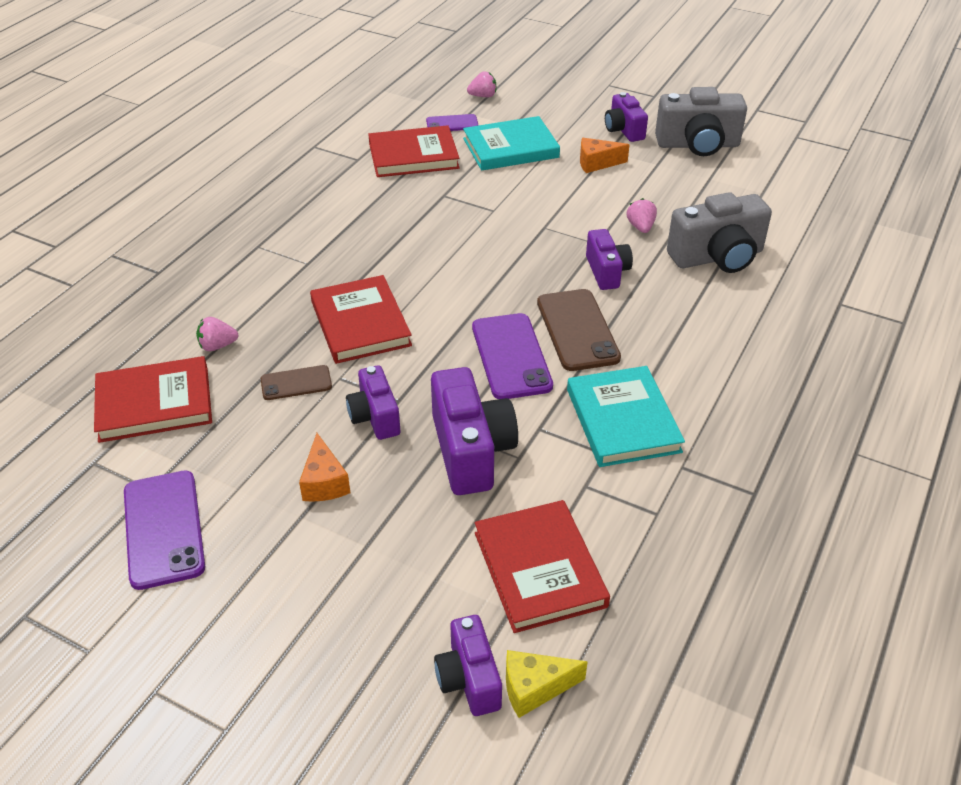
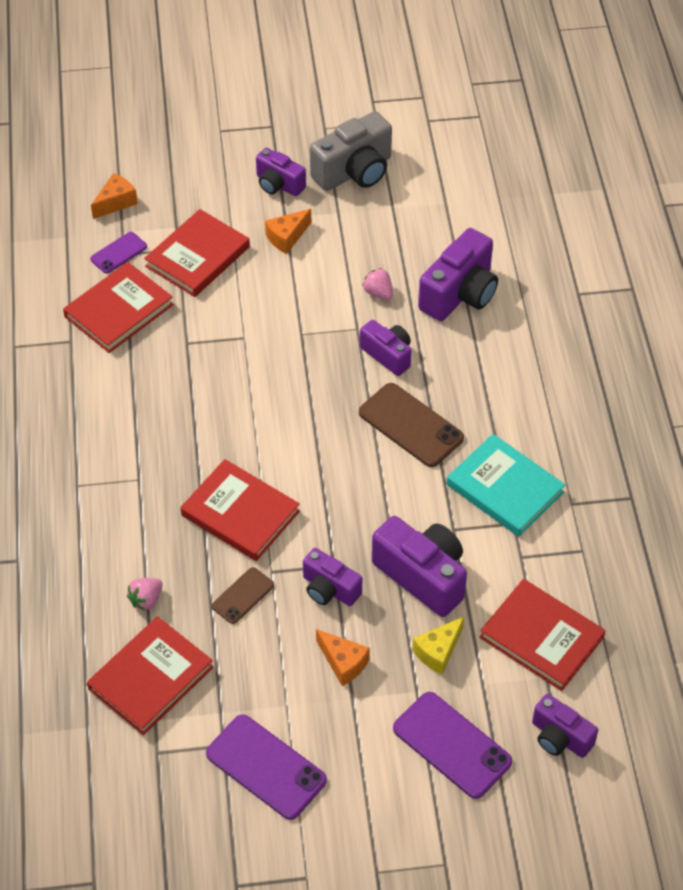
camera: 35 degrees left, 10 degrees up
(483, 96) = (116, 202): pink strawberry -> orange cheese
(510, 148) = (197, 256): turquoise book -> red book
(511, 356) = (382, 478): purple phone -> purple phone (452, 745)
(534, 688) = (602, 718): yellow cheese -> yellow cheese (438, 651)
(717, 257) = (460, 294): grey camera -> purple camera

